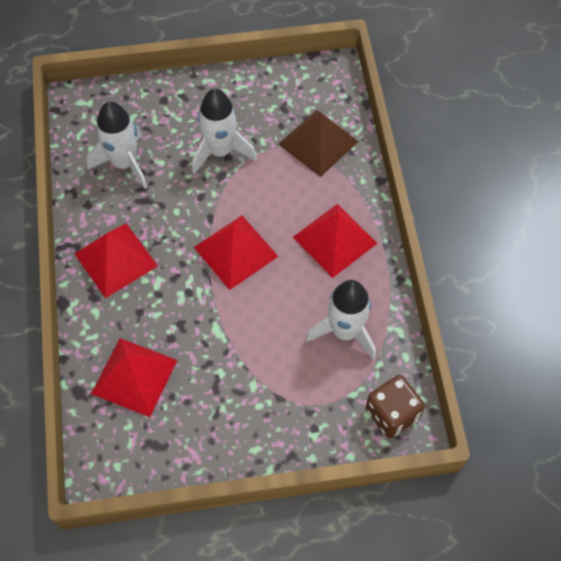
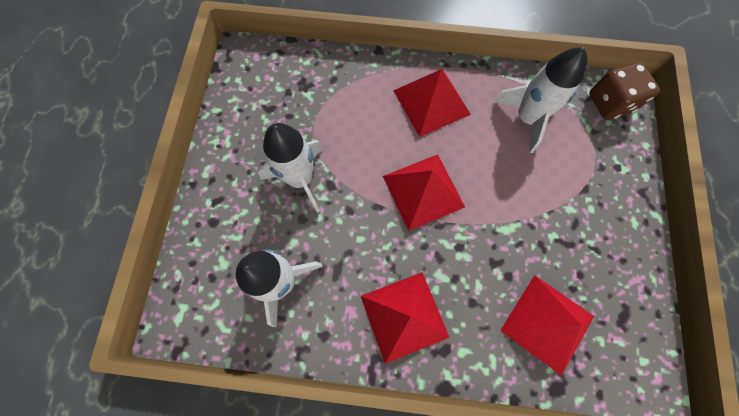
camera: 75 degrees left, 10 degrees up
(318, 143) = (321, 89): brown pyramid -> none

